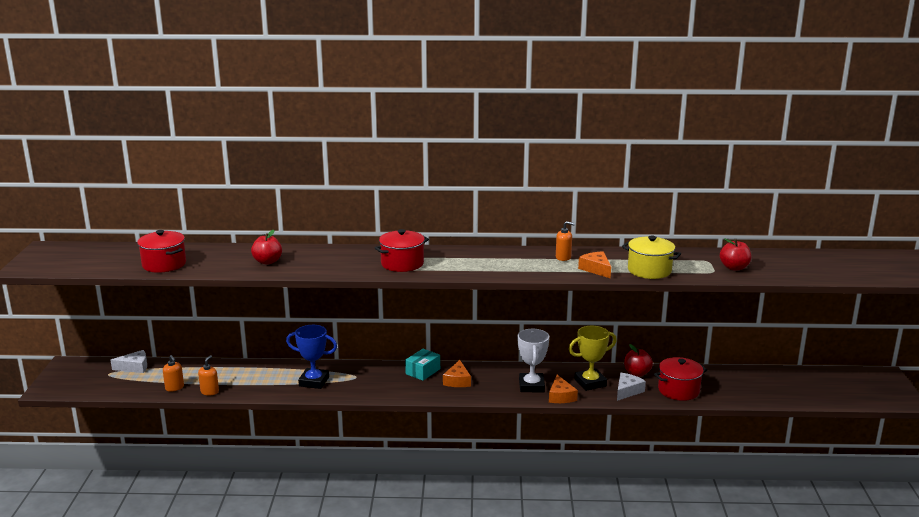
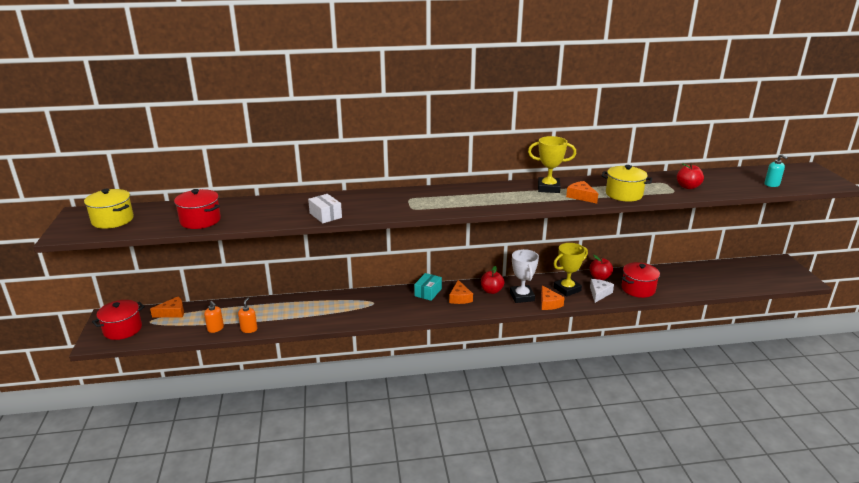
camera: 10 degrees left, 5 degrees up
(76, 257) = (112, 220): none -> yellow pot
(134, 367) = (172, 312): white cheese -> orange cheese
(267, 261) = (296, 211): red apple -> red apple (491, 291)
(297, 269) = (325, 215): none -> white box
(314, 381) = (338, 310): blue trophy -> none
(402, 264) = (416, 204): red pot -> red pot (123, 329)
(563, 257) = (548, 188): orange soap dispenser -> yellow trophy
(843, 272) = (772, 184): none -> turquoise soap dispenser

